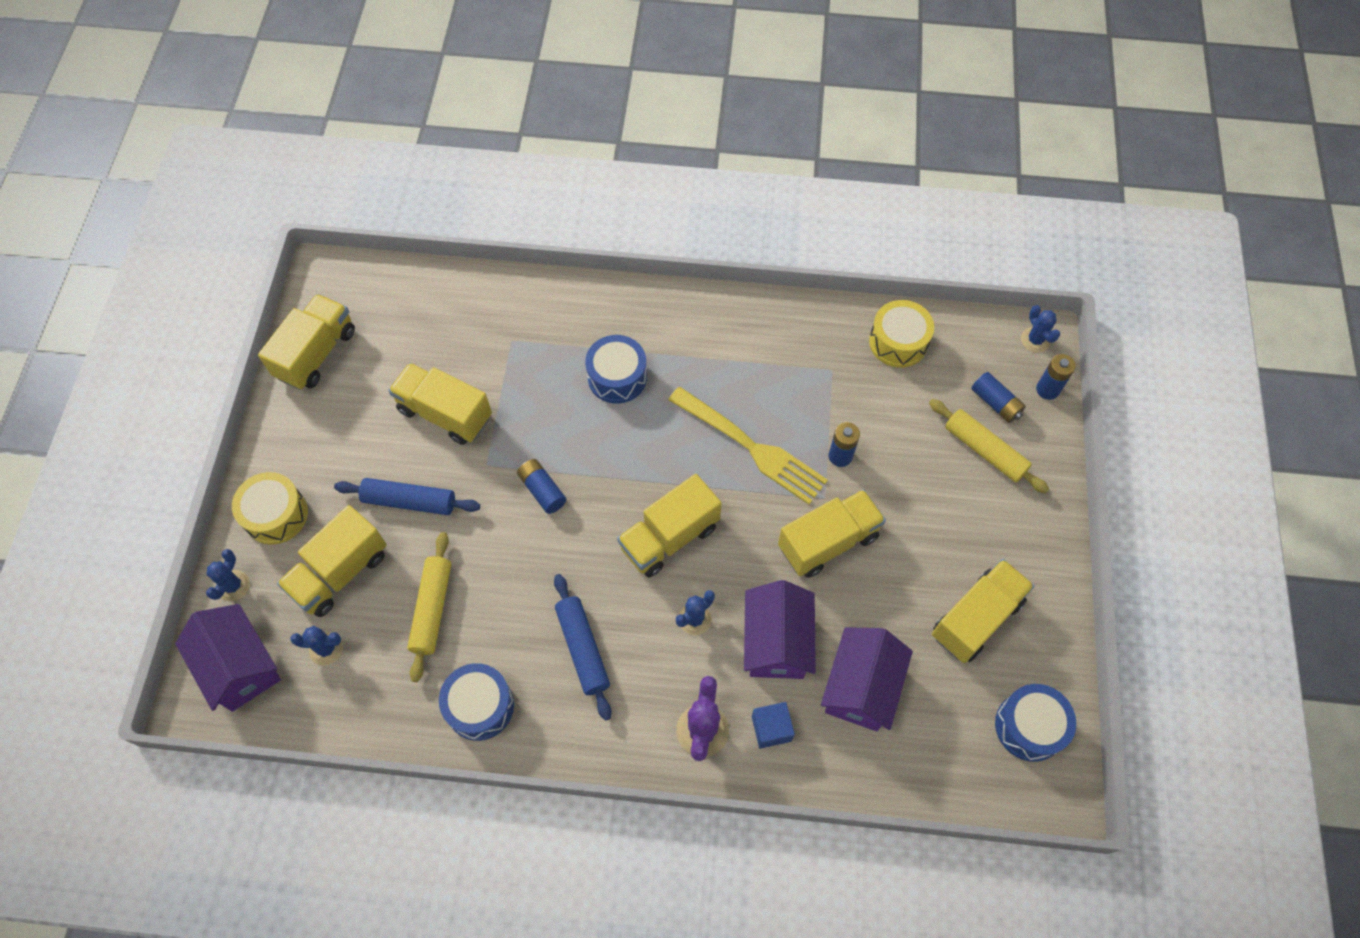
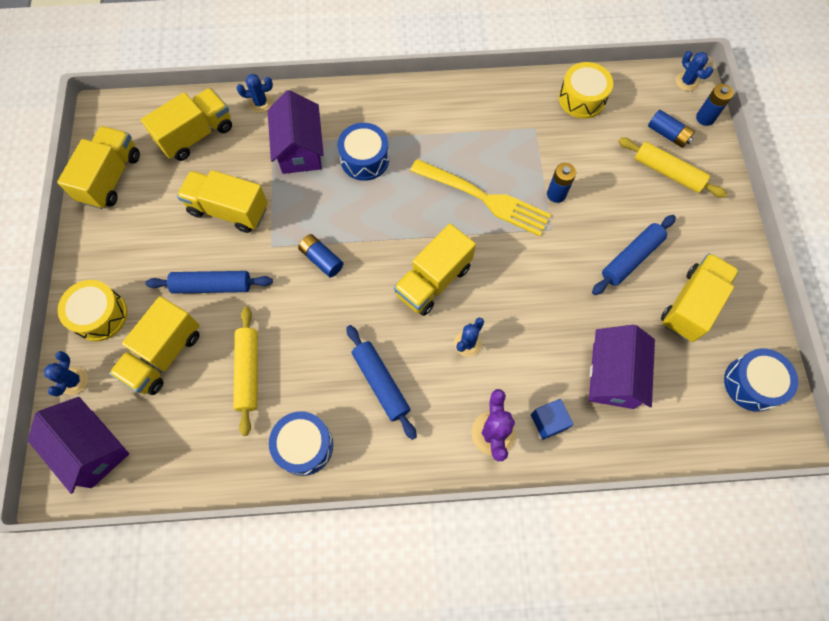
camera: 10 degrees left, 5 degrees up
(326, 649) = (164, 420): blue cactus -> blue cactus (260, 103)
(776, 642) = (537, 350): purple house -> purple house (300, 149)
(828, 542) = (561, 263): yellow truck -> yellow truck (196, 135)
(915, 549) = (631, 258): none -> blue rolling pin

